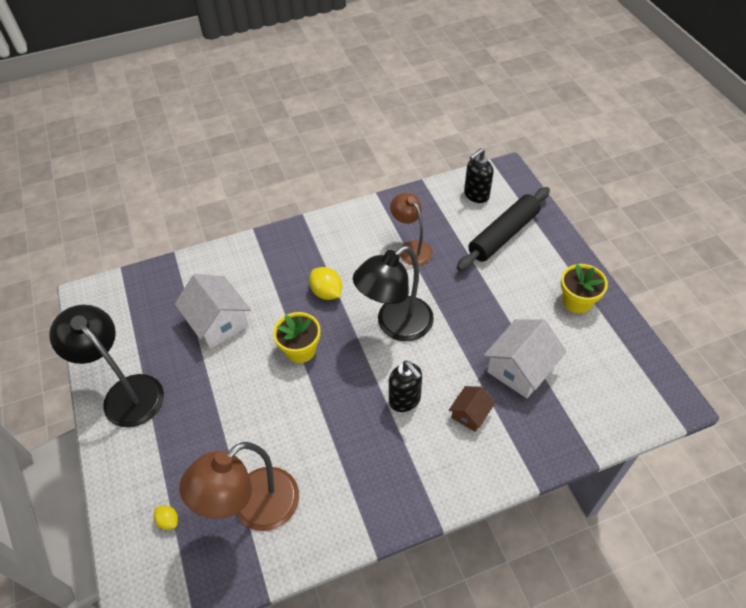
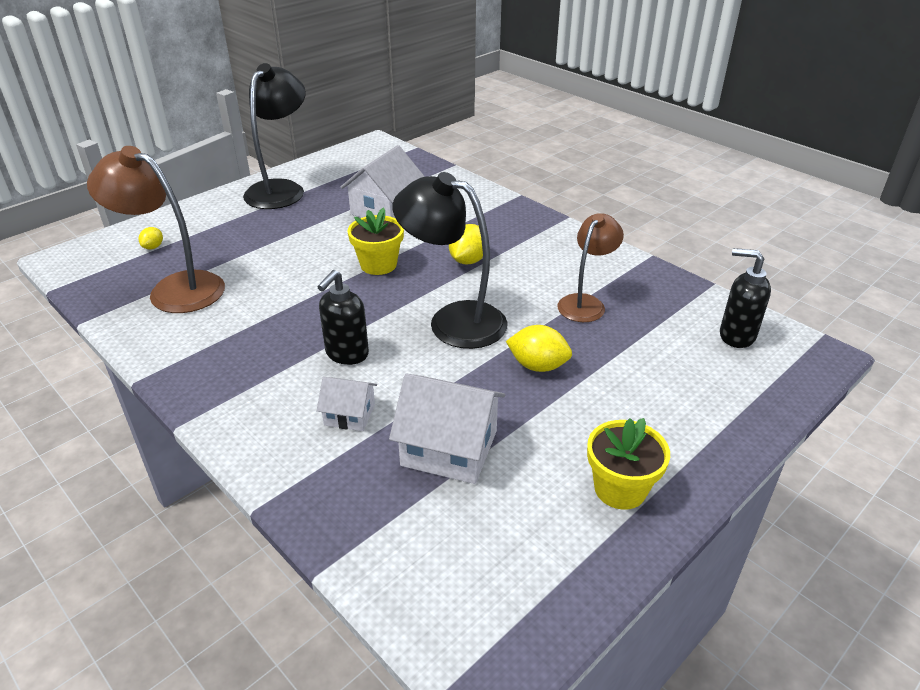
camera: 65 degrees right, 15 degrees down
(463, 297) = (538, 366): none -> yellow lemon
(470, 414) = (349, 414): brown house -> white house
(503, 235) = (685, 379): black rolling pin -> none

